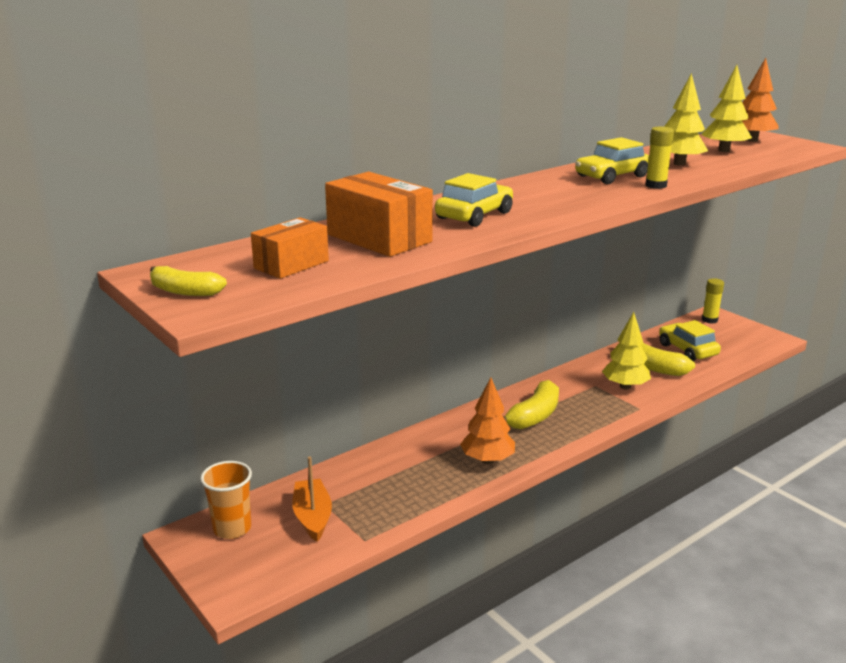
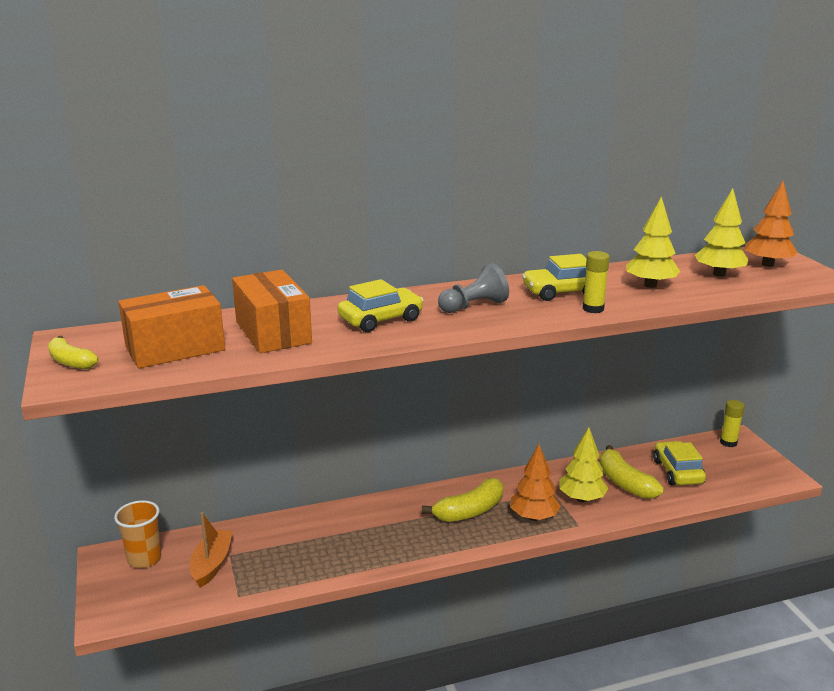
camera: 20 degrees right, 0 degrees up
(291, 264) = (175, 348): orange box -> orange box, size x1.55
(487, 460) = (395, 546): orange tree -> orange tree (534, 517)
(548, 195) = (474, 306): none -> grey pawn

